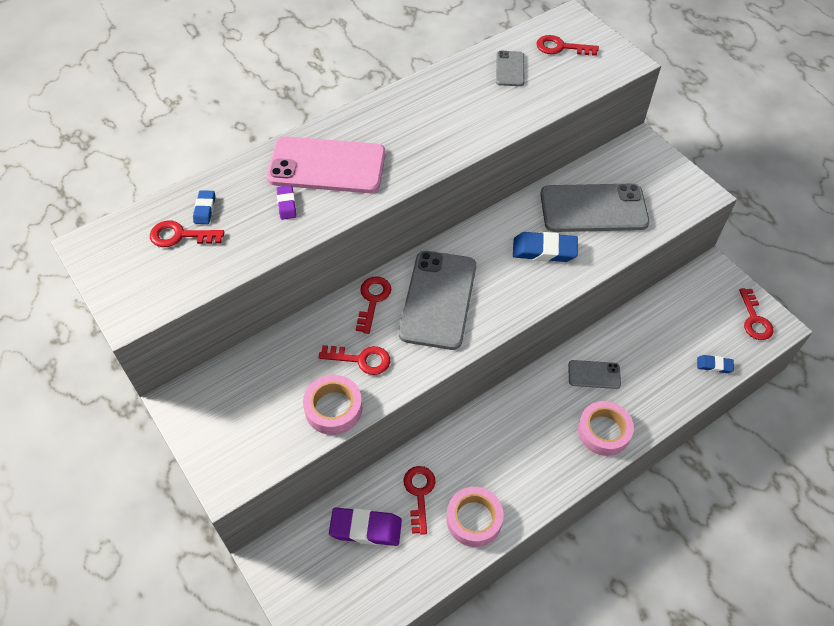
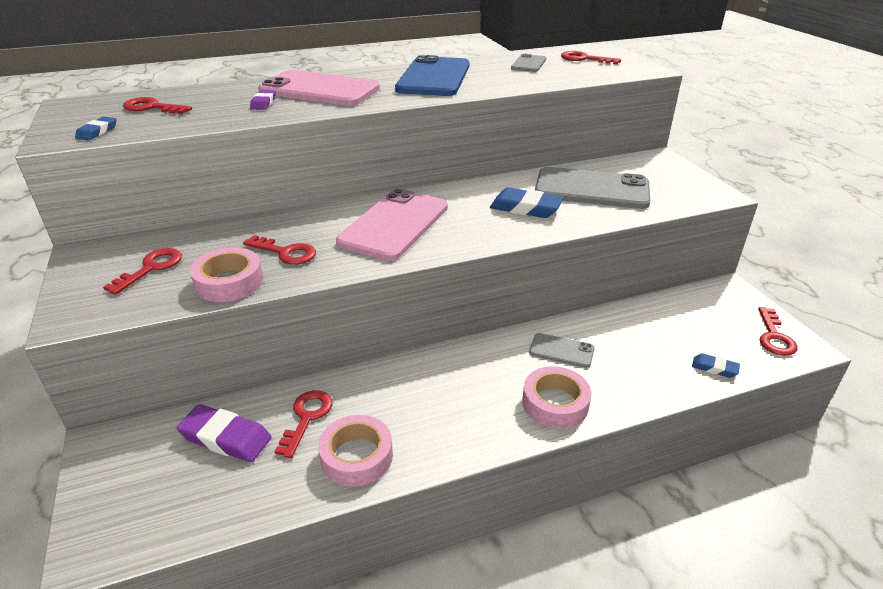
camera: 15 degrees right, 20 degrees down
(205, 209) = (189, 98): blue eraser -> blue eraser (97, 132)
(373, 300) = (328, 216): red key -> red key (151, 268)
(428, 117) = (434, 77): none -> blue phone
(438, 299) = (394, 224): grey phone -> pink phone

